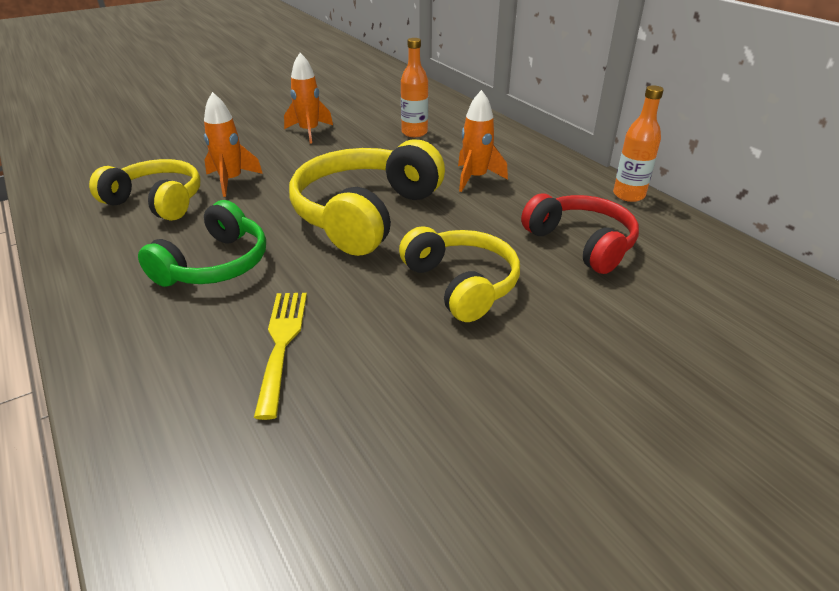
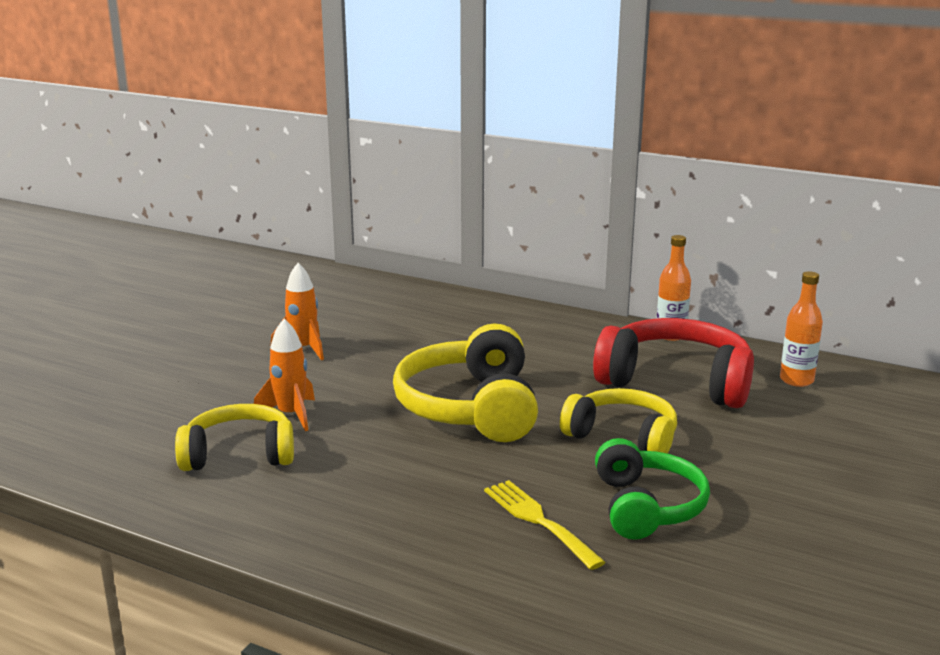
camera: 30 degrees left, 15 degrees down
(215, 264) = (390, 486): green headphones -> green headphones (646, 507)
(414, 133) = (417, 325): orange bottle -> orange bottle (796, 380)
(475, 178) = (529, 353): orange rocket -> none
(581, 243) = (676, 382): red headphones -> red headphones, size x1.52

